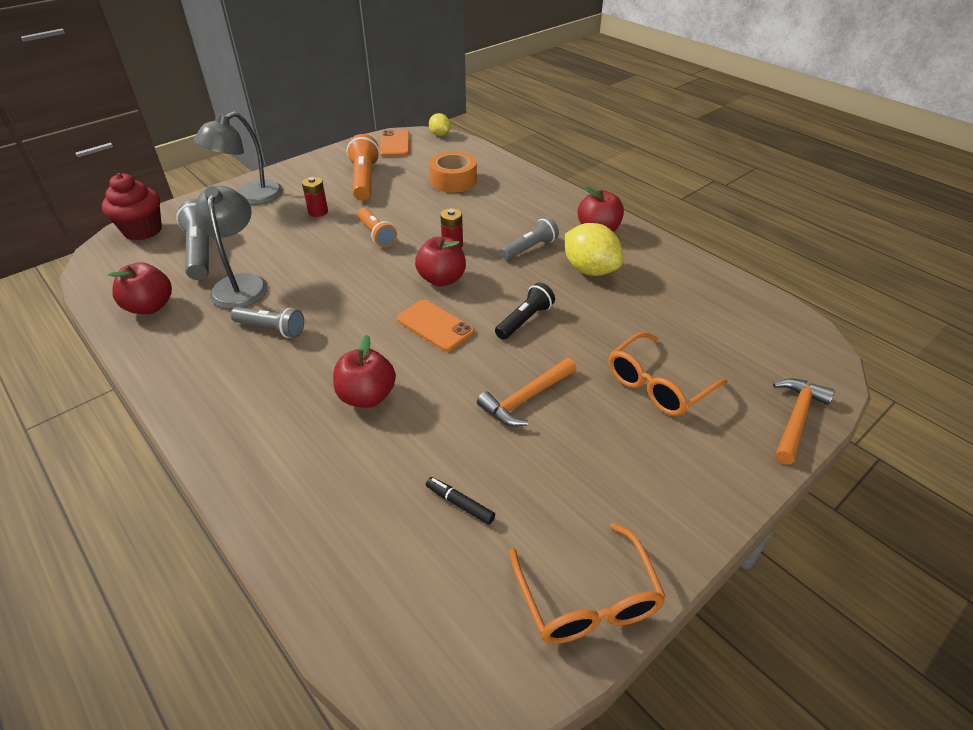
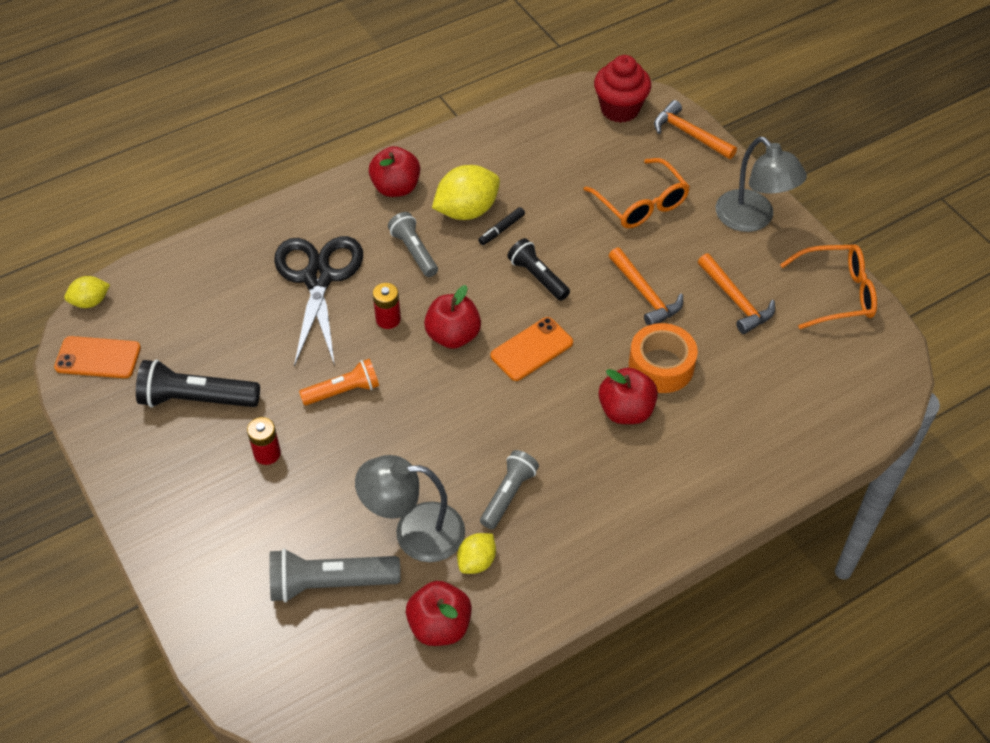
camera: 80 degrees left, 10 degrees up
(143, 230) = (250, 668): red cupcake -> red cupcake (620, 109)
(206, 319) = (477, 561): none -> yellow lemon
(249, 197) = (196, 539): grey lamp -> grey lamp (752, 219)
(364, 180) = (196, 399): orange flashlight -> black flashlight
(453, 180) = (235, 301): orange tape -> orange tape (661, 366)
(459, 504) = (753, 354): black marker -> black marker (501, 229)
(485, 209) = (318, 278): none -> black scissors
(540, 481) = (736, 300): none -> orange hammer

